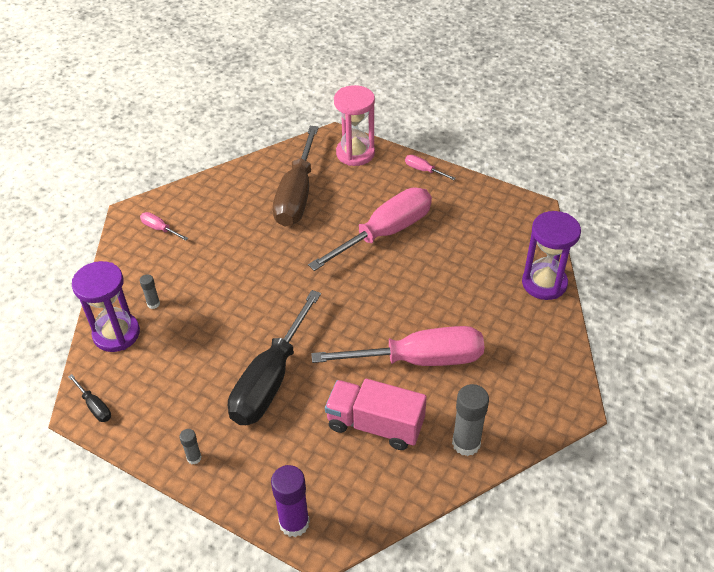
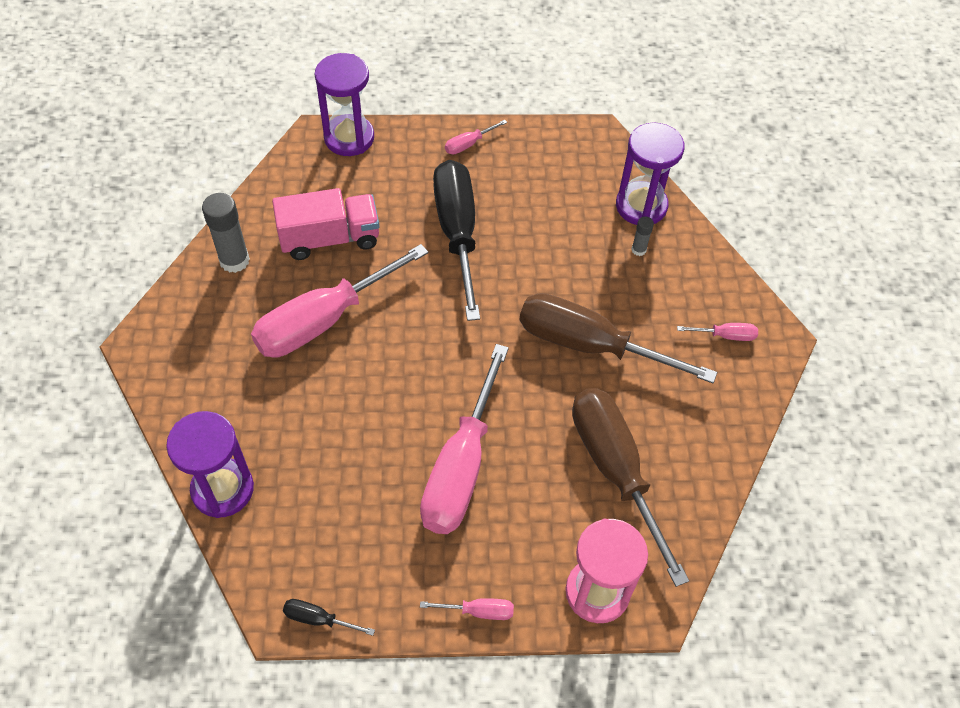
camera: 145 degrees right, 10 degrees up
(94, 406) = (591, 142): black screwdriver -> black screwdriver (319, 619)
(194, 458) = (469, 144): grey glue stick -> pink screwdriver
(248, 260) = (590, 345): none -> brown screwdriver
(294, 523) = (349, 138): purple glue stick -> purple hourglass

